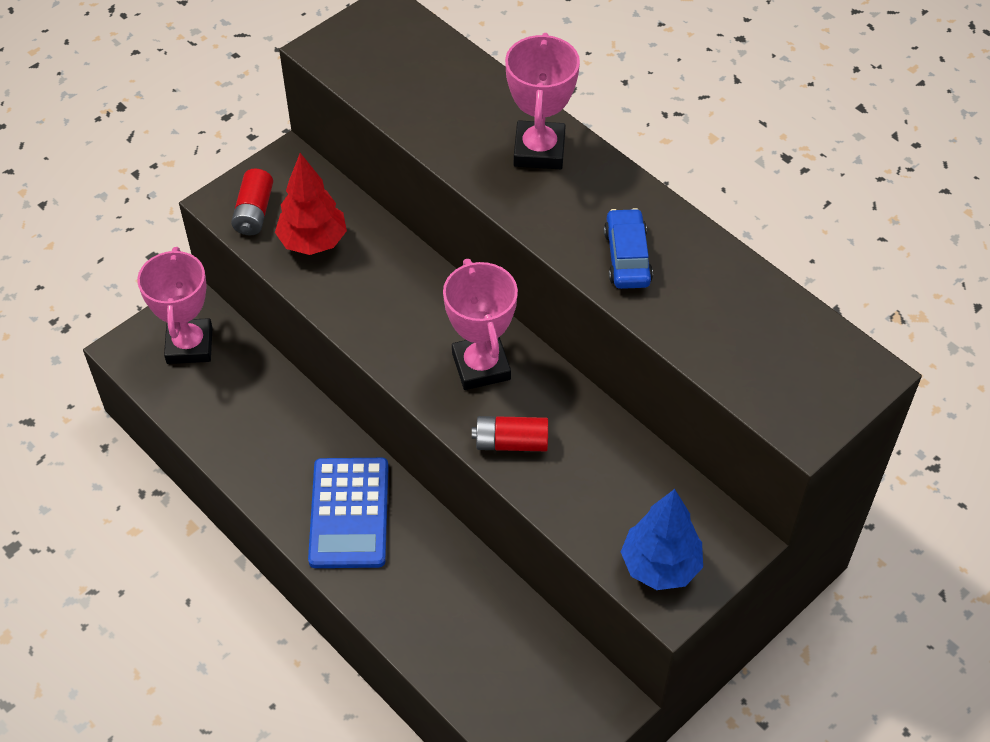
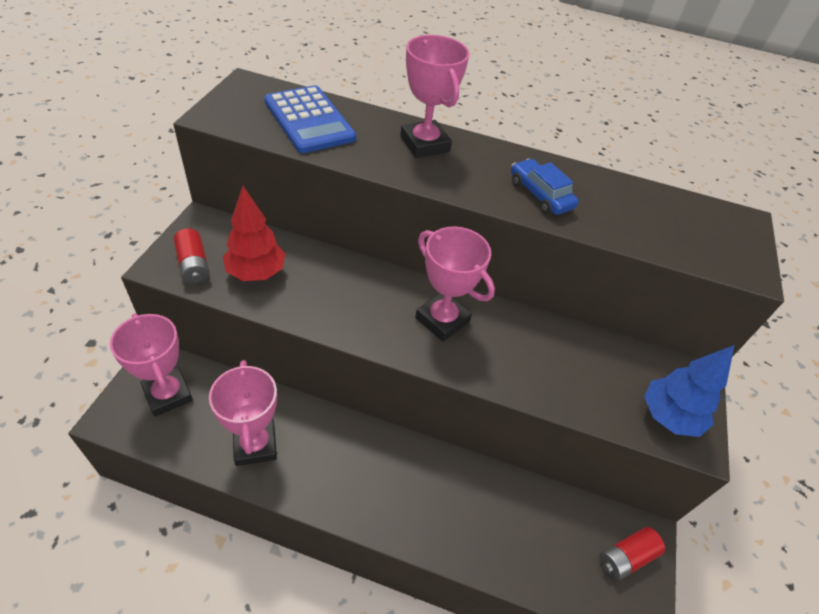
camera: 35 degrees left, 5 degrees down
(249, 432) = (255, 445): none -> pink trophy
(349, 513) = (373, 476): blue calculator -> blue calculator (309, 120)
(511, 442) = (503, 368): red battery -> red battery (626, 557)

